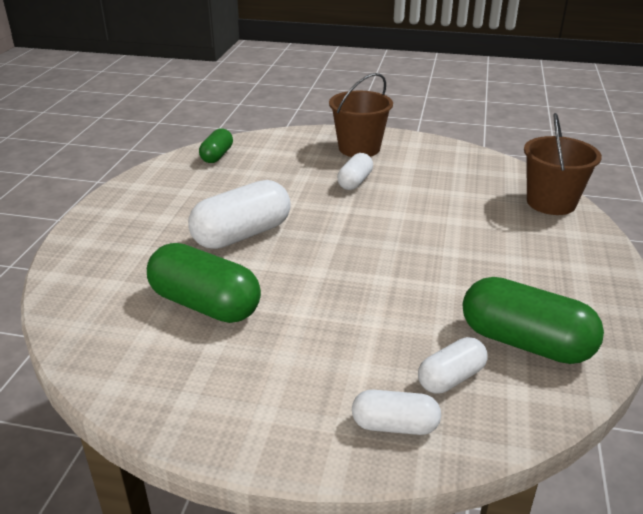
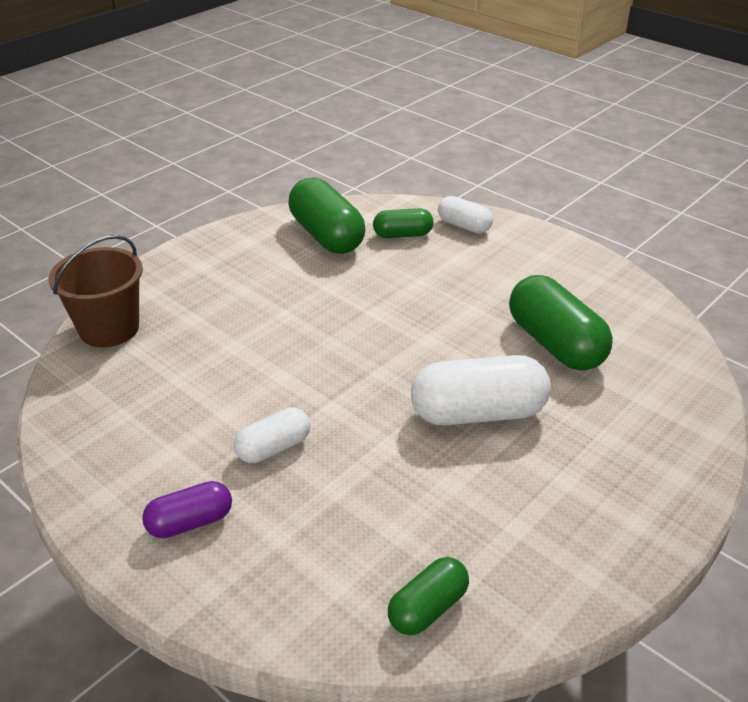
camera: 150 degrees left, 5 degrees up
(359, 148) = (190, 522): brown bucket -> purple capsule
(451, 378) = (402, 235): white capsule -> green capsule

